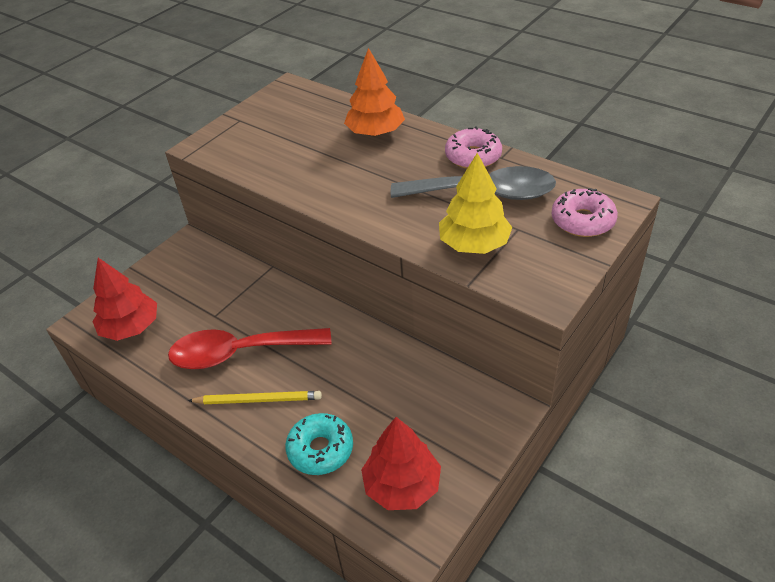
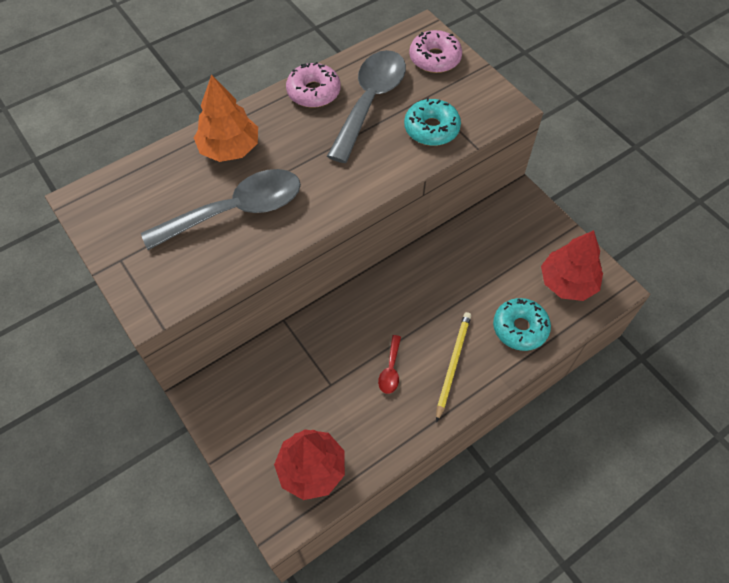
camera: 75 degrees left, 15 degrees up
(239, 353) = (390, 370): red spoon -> red spoon, size x0.42
(309, 157) = (237, 210): none -> grey spoon
(474, 244) = (431, 129): yellow tree -> turquoise donut

